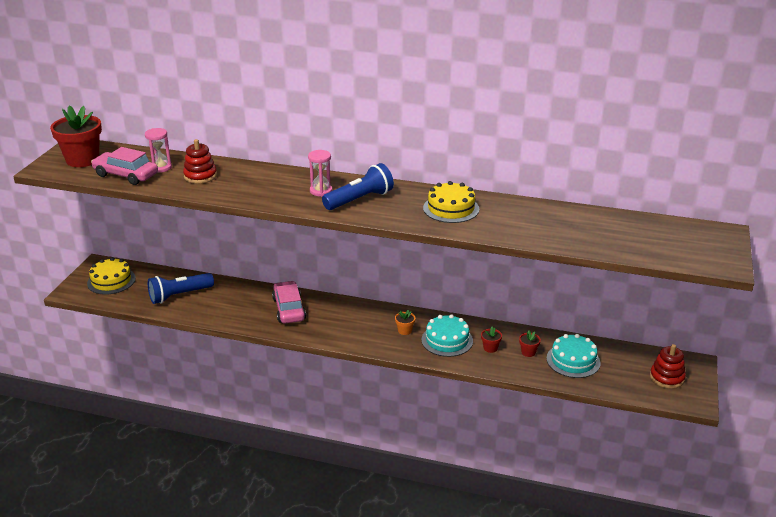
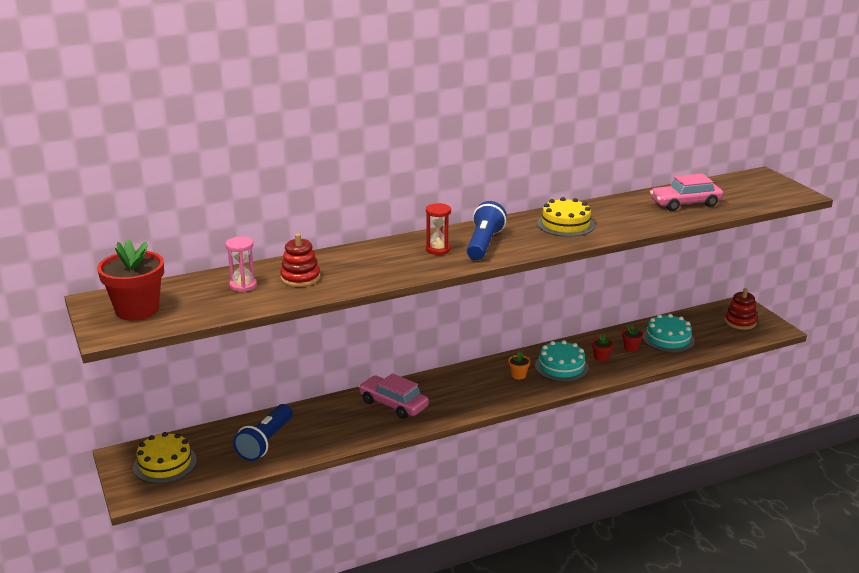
camera: 40 degrees left, 5 degrees down
(126, 175) = (219, 305): pink car -> pink car (685, 203)
(321, 191) = (438, 249): pink hourglass -> red hourglass

